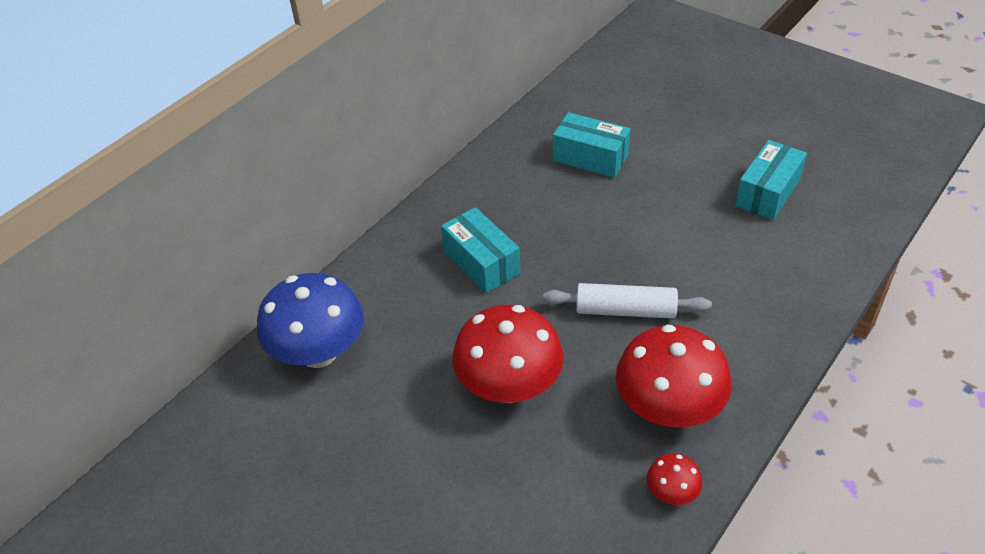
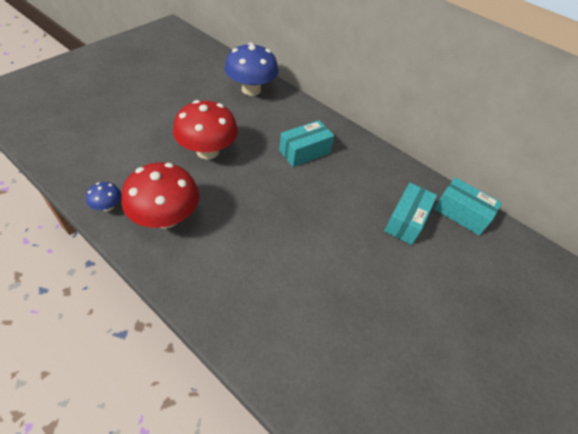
camera: 85 degrees right, 5 degrees up
(625, 310) = (251, 212): white rolling pin -> none
(672, 493) = (108, 206): red mushroom -> blue mushroom
(767, 192) = (367, 338): turquoise box -> turquoise box (461, 213)

